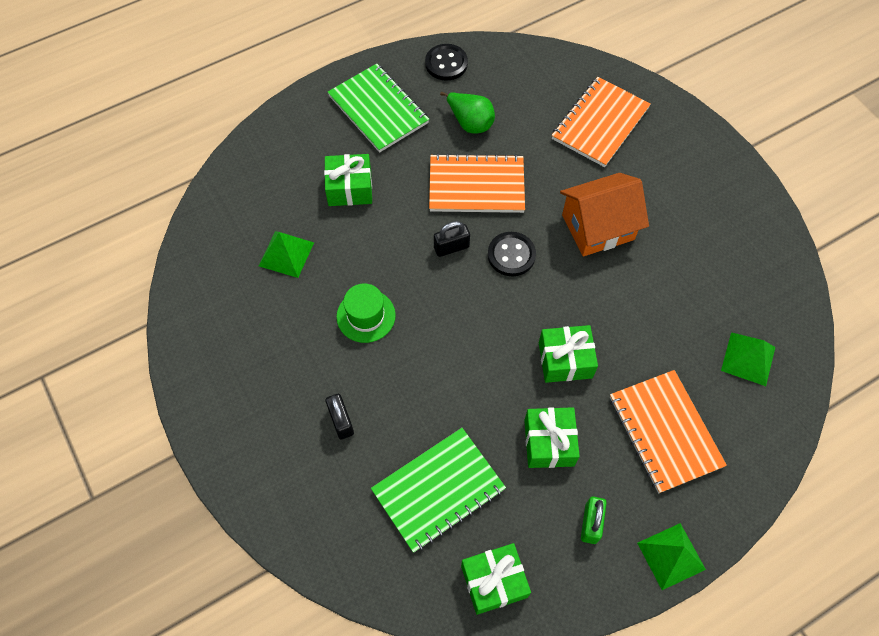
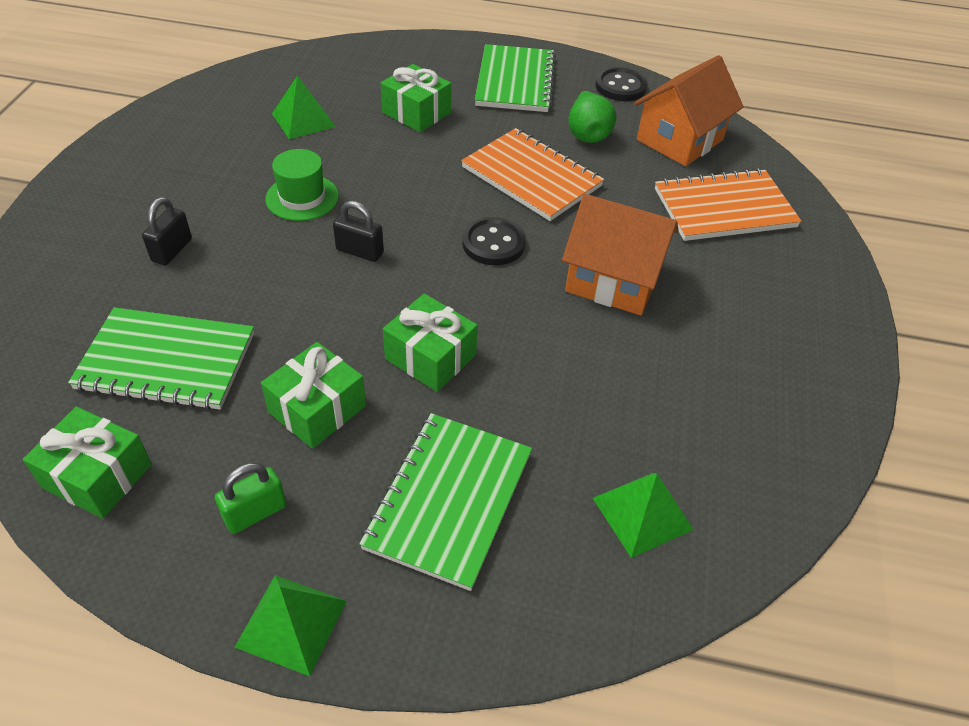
camera: 40 degrees right, 15 degrees down
(451, 247) = (445, 202): black padlock -> black padlock (360, 251)
(525, 85) = (679, 140): none -> orange house
(665, 431) = (449, 500): orange notebook -> green notebook

